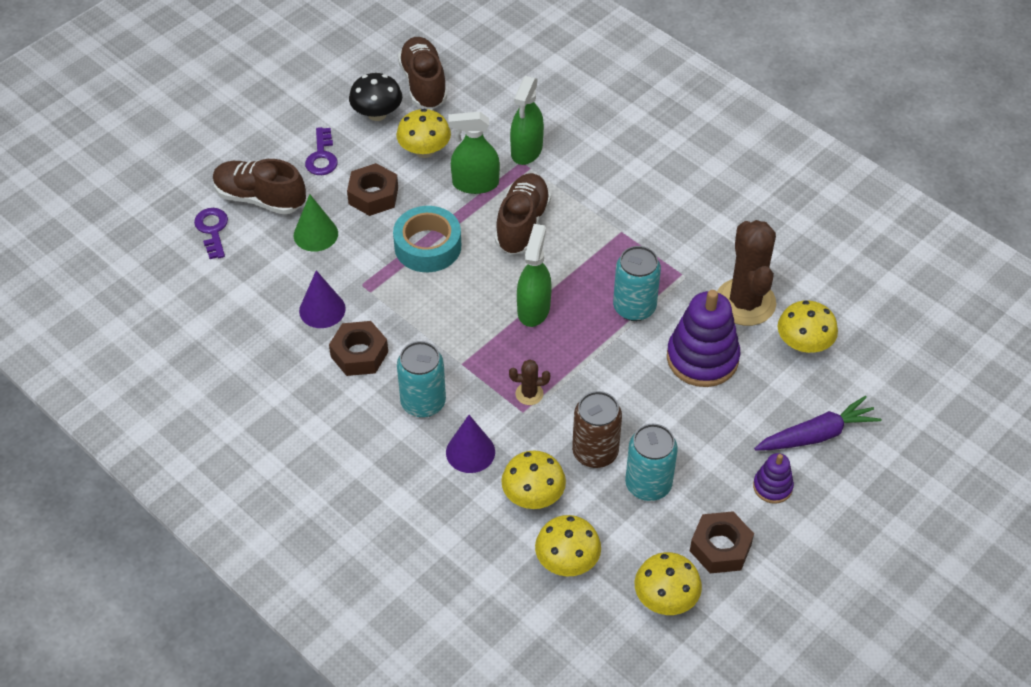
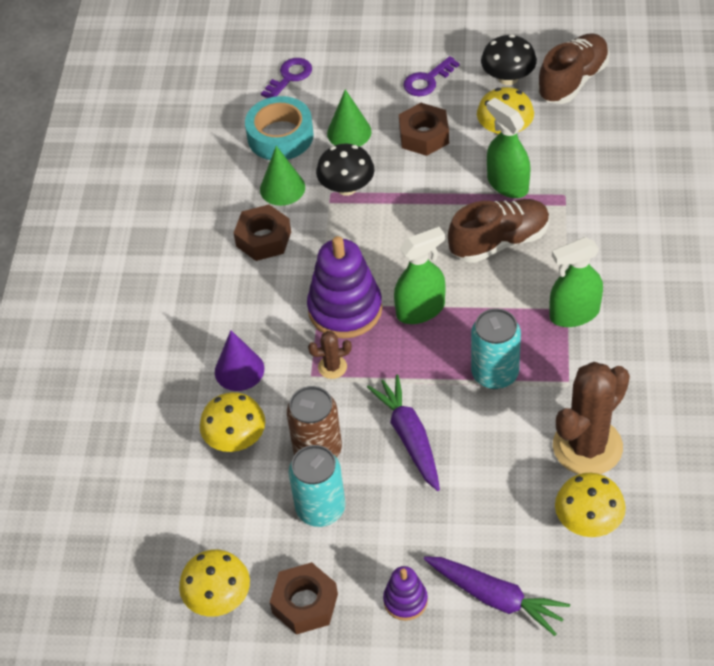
camera: 55 degrees right, 0 degrees up
(260, 198) = (348, 79): brown shoe -> none
(322, 309) = (282, 188): purple cone -> green cone
(369, 272) = (347, 187): none -> black mushroom
(423, 402) = (257, 308): turquoise can -> none
(427, 246) = (410, 202): turquoise tape -> turquoise tape (280, 136)
(526, 150) = (581, 189): green spray bottle -> green spray bottle (574, 314)
(529, 394) = (332, 367): brown cactus -> brown cactus turned 60 degrees counterclockwise
(567, 561) = (194, 505): yellow mushroom -> none
(639, 391) = (409, 437): none -> purple carrot
(702, 358) = (491, 457): purple stacking toy -> purple stacking toy (345, 309)

